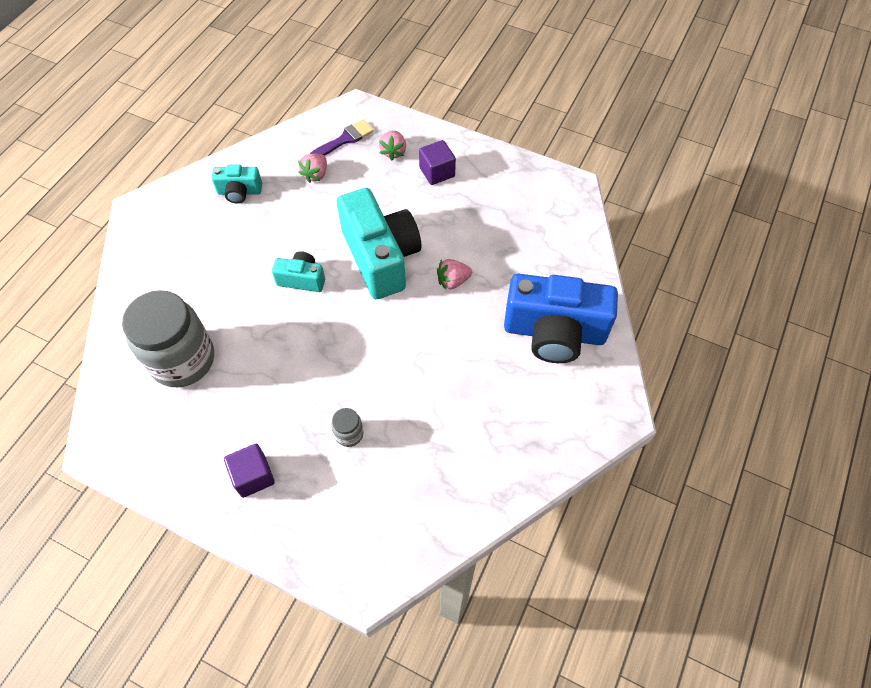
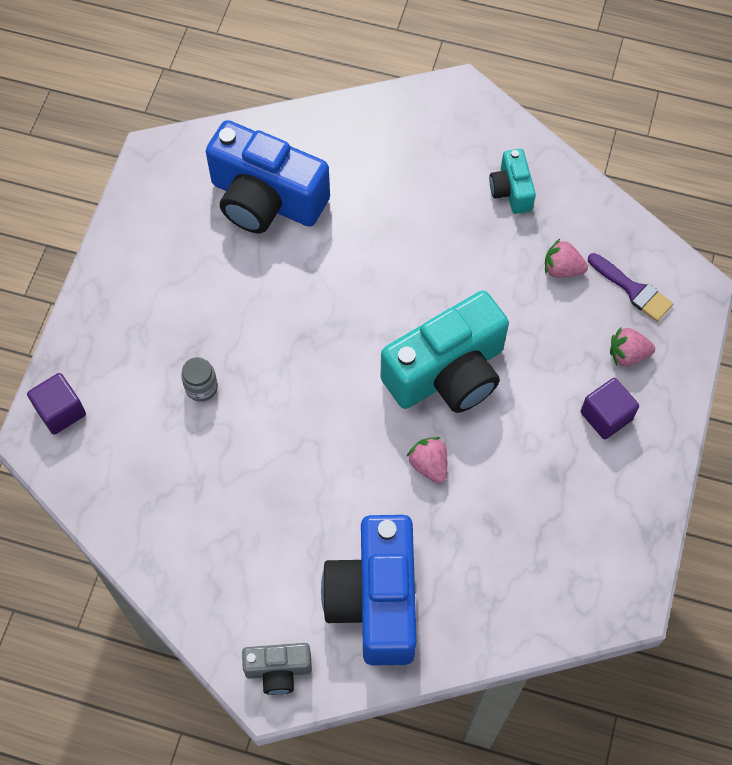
camera: 80 degrees right, 5 degrees up
(182, 360) = (266, 199): grey jar -> blue camera
(253, 476) = (140, 305): purple cube -> purple cube (60, 411)
(302, 279) = (396, 292): turquoise camera -> none
(603, 406) = (278, 670): none -> grey camera

